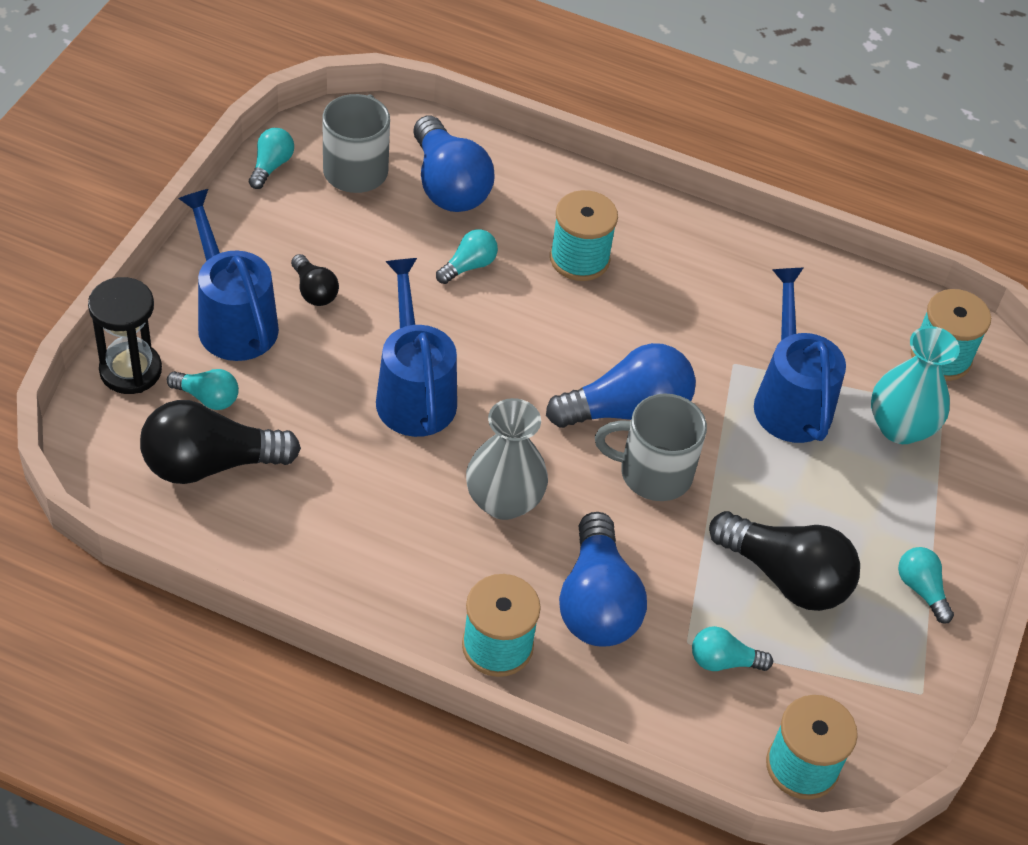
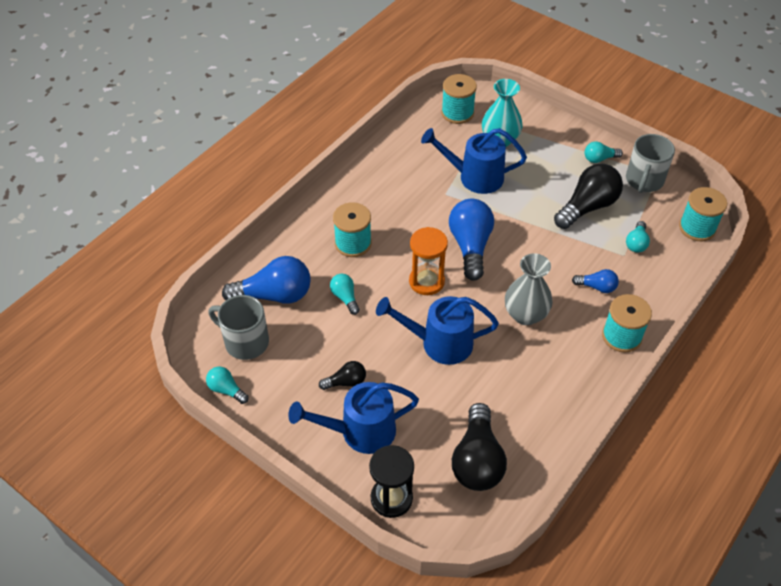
camera: 70 degrees left, 0 degrees up
(207, 397) = (423, 455): turquoise light bulb -> none
(532, 361) = (426, 281): none -> orange hourglass
(597, 602) = (596, 287): blue light bulb -> blue light bulb, size x0.51
(653, 473) = (515, 244): grey mug -> grey mug (644, 181)

